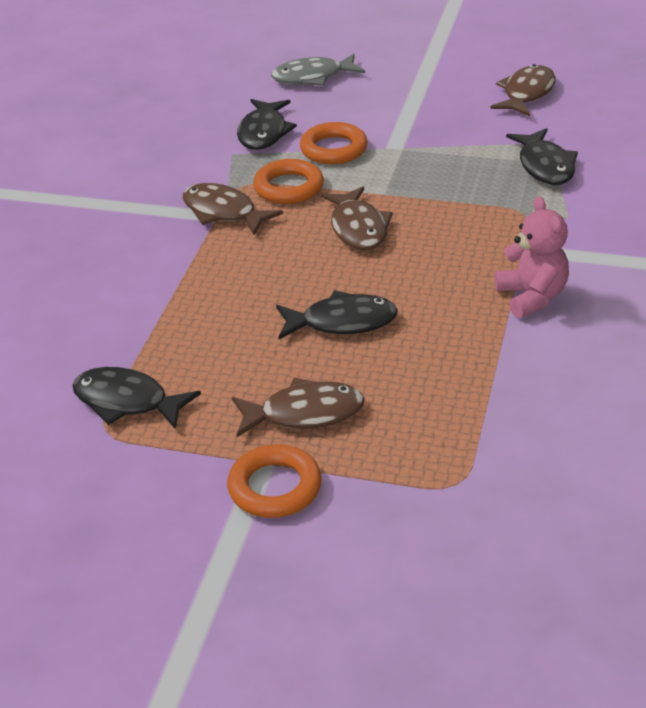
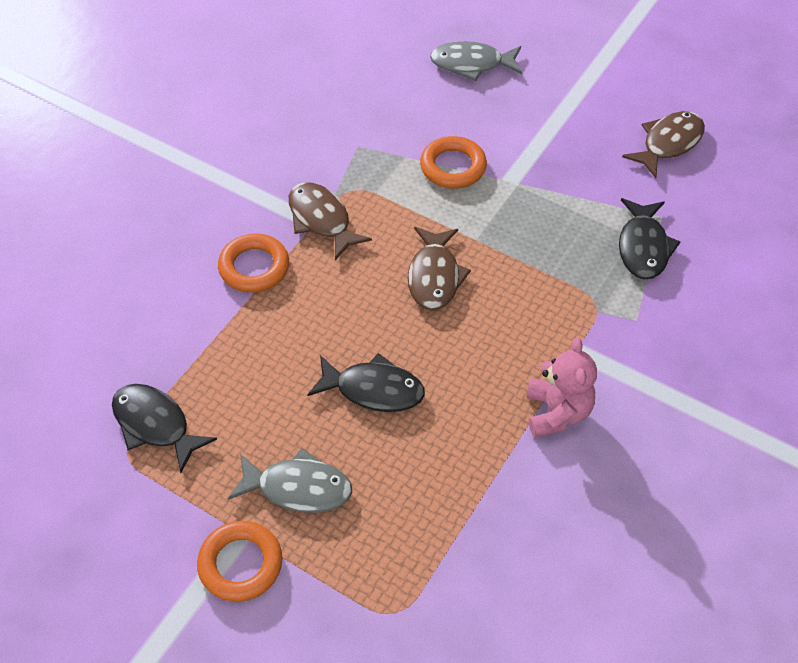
camera: 15 degrees right, 15 degrees up
(264, 132) = (397, 126): black fish -> none
(288, 187) = (392, 205): orange ring -> orange ring (254, 267)
(304, 413) = (298, 488): brown fish -> grey fish

